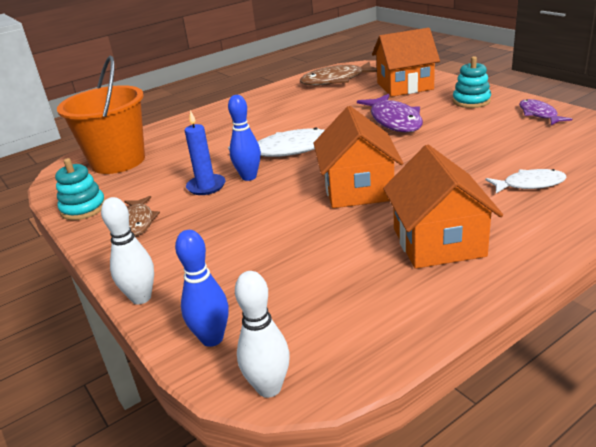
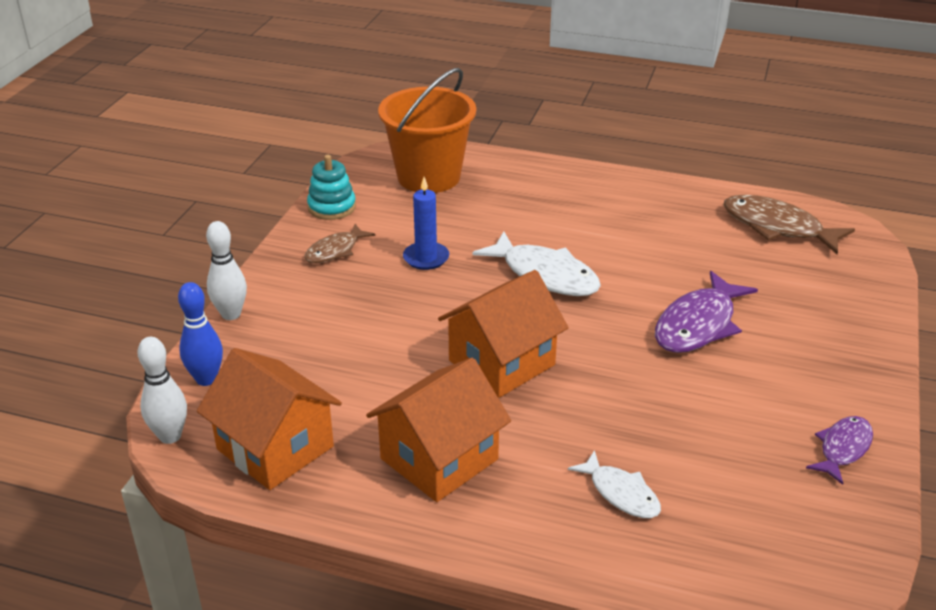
camera: 50 degrees right, 5 degrees up
(249, 177) = (466, 276): blue bowling pin -> none
(405, 86) = (819, 293): orange house -> orange house (275, 448)
(471, 101) = (827, 371): turquoise stacking toy -> none

